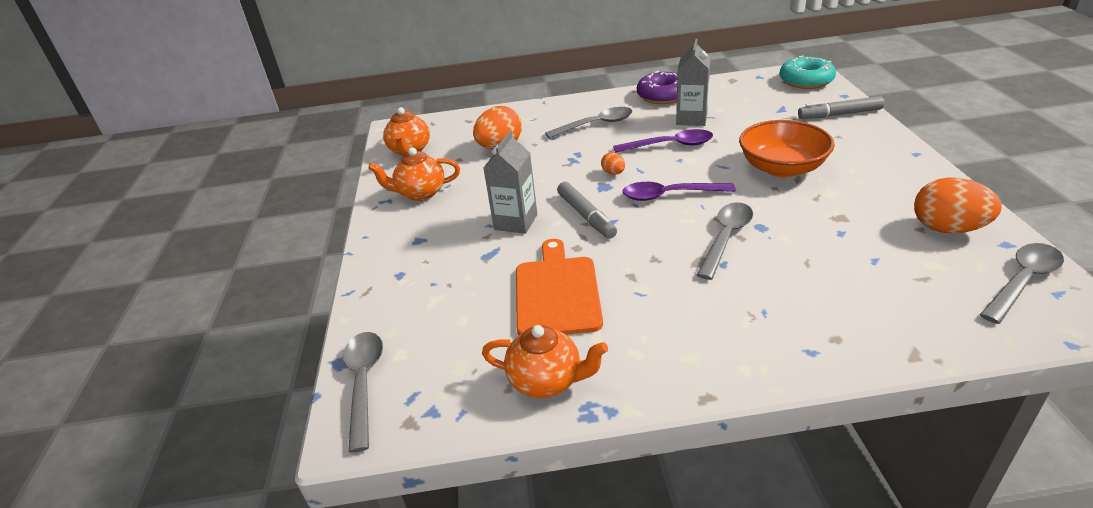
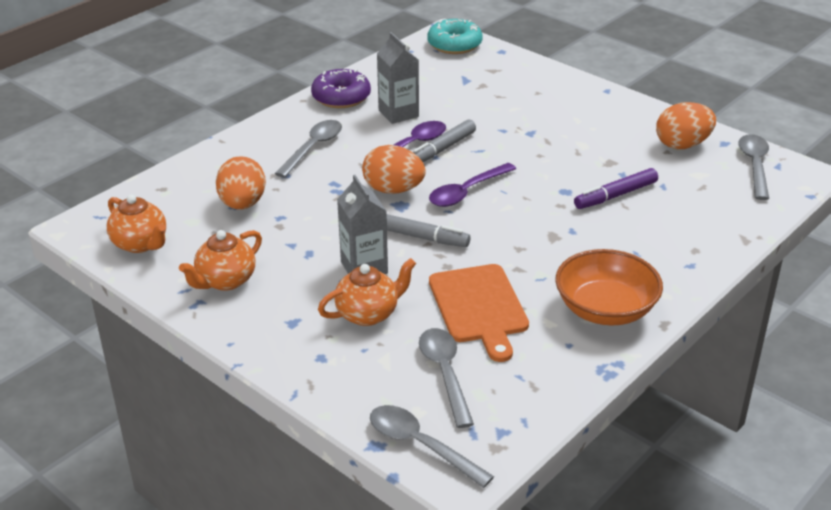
camera: 45 degrees left, 0 degrees up
(547, 381) = (554, 368): orange teapot -> orange teapot (368, 314)
(557, 293) = (479, 307): orange cutting board -> orange cutting board turned 150 degrees counterclockwise
(613, 173) = (393, 190): orange egg -> orange egg, size x2.09
(726, 238) = (551, 210): grey spoon -> grey spoon (445, 373)
(782, 168) = (526, 135): orange bowl -> orange bowl (605, 309)
(808, 249) = (615, 195): none -> purple marker
(839, 114) = (517, 71): grey marker -> grey marker (441, 149)

